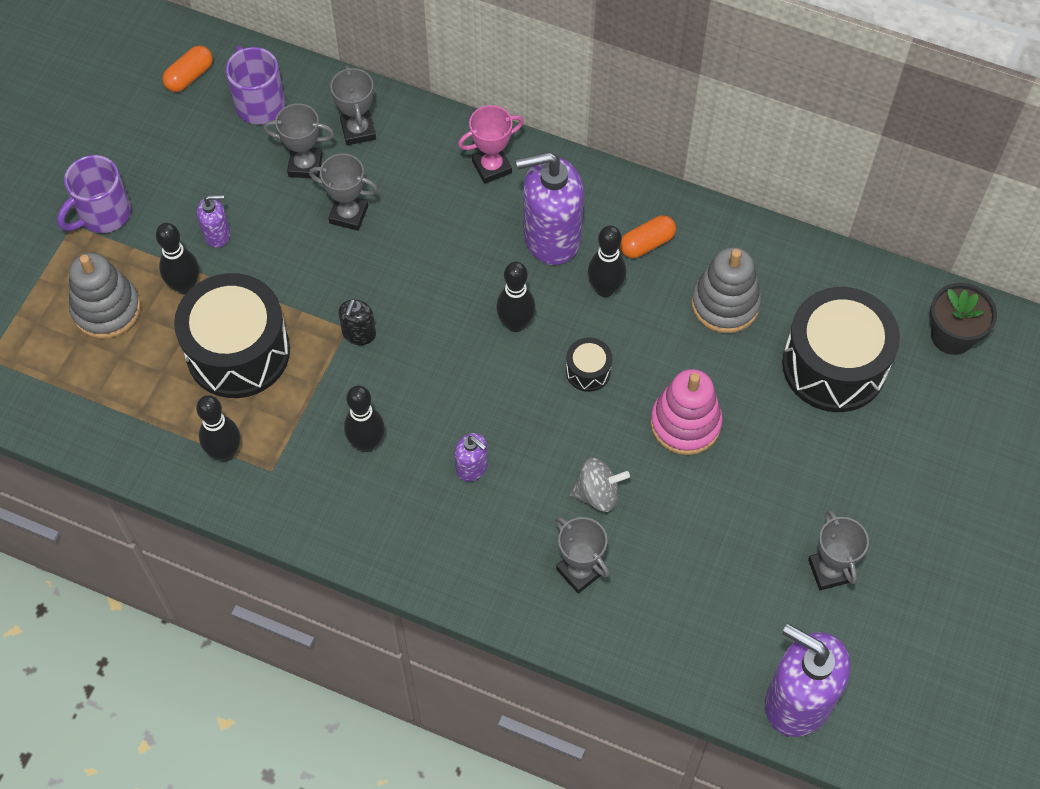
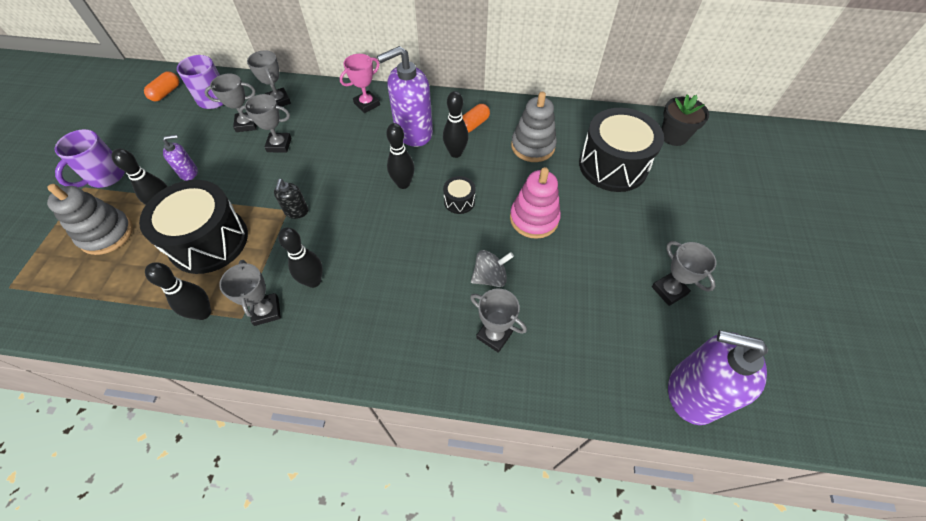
camera: 15 degrees left, 5 degrees down
(302, 469) = (266, 311): none -> grey trophy
(472, 467) = (395, 280): purple soap dispenser -> none

